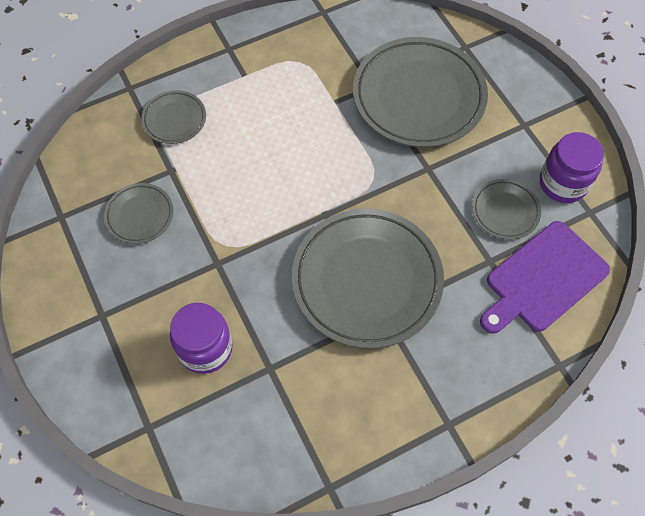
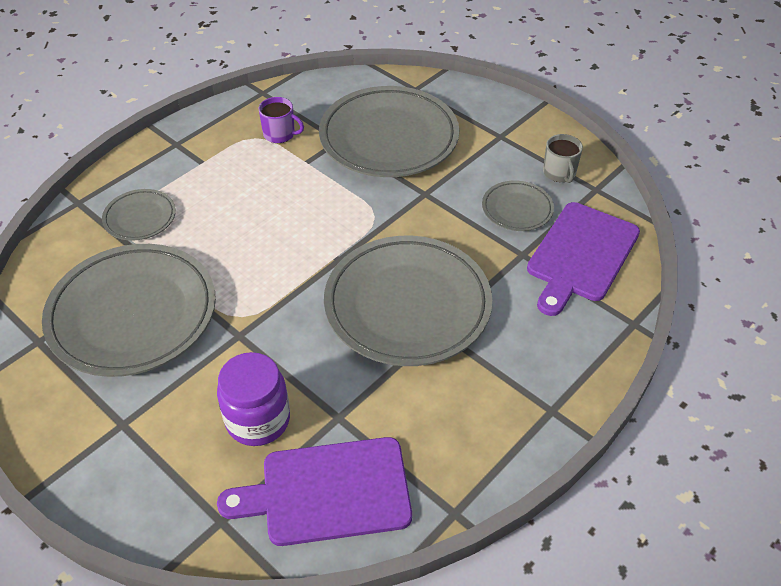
camera: 20 degrees left, 15 degrees down
(140, 215) = (133, 314): grey plate -> grey plate, size x2.11
(237, 432) = (328, 491): none -> purple cutting board
(322, 64) = (280, 134): none -> purple mug
(563, 183) = (559, 173): purple jar -> grey mug

